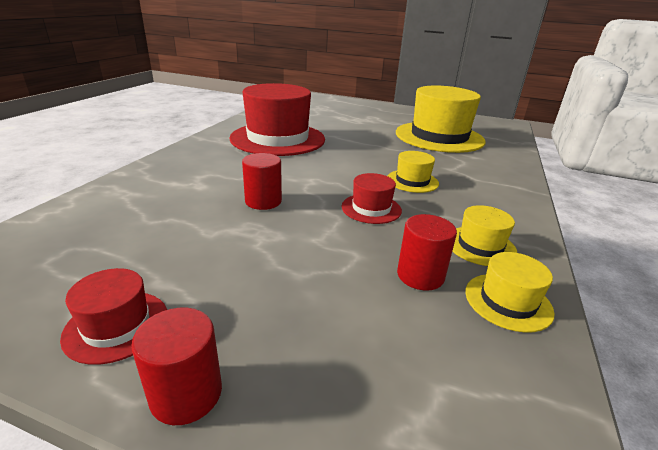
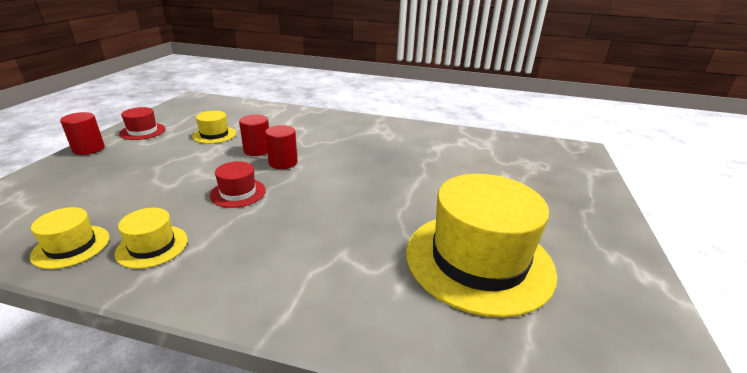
camera: 85 degrees right, 0 degrees up
(278, 139) = (395, 147): red hat -> none
(412, 181) = (298, 219): yellow hat -> yellow hat (214, 135)
(420, 275) = (128, 209): red cylinder -> red cylinder (283, 163)

